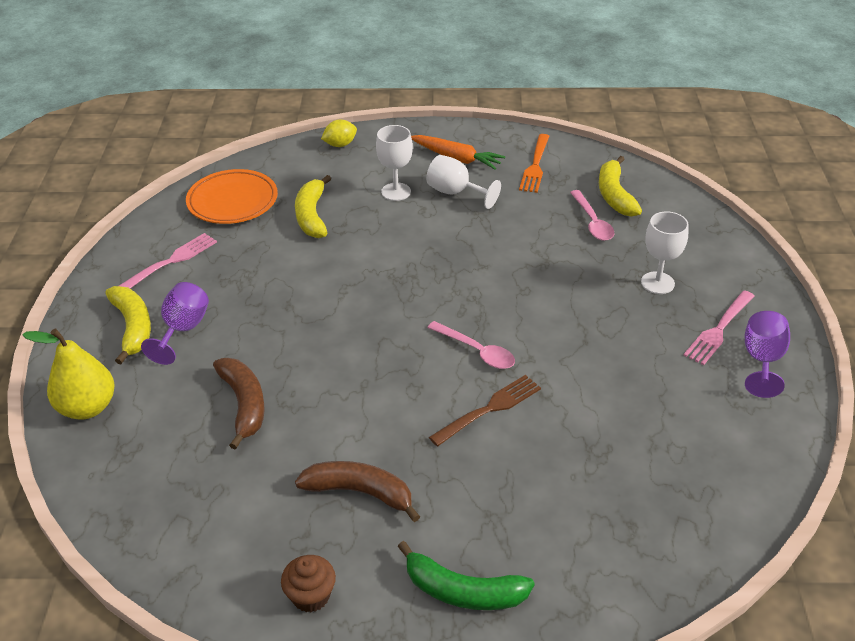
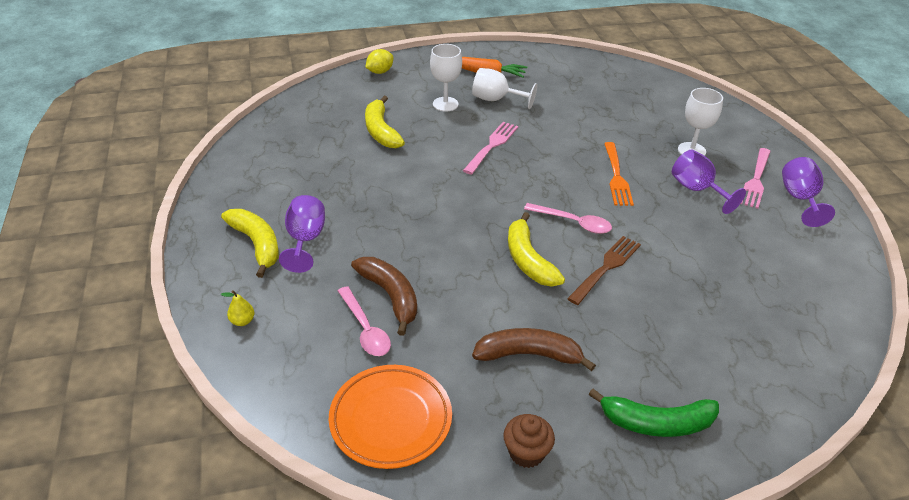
camera: 15 degrees left, 0 degrees up
(87, 407) = (242, 321): yellow pear -> yellow pear, size x0.43
(171, 262) = (269, 184): pink fork -> pink fork (492, 146)
(232, 201) = (304, 127): orange plate -> orange plate (391, 419)
(535, 165) = (551, 72): orange fork -> orange fork (616, 176)
(592, 222) = (618, 110): pink spoon -> pink spoon (365, 329)
(615, 195) = (625, 88): yellow banana -> yellow banana (528, 260)
(640, 332) = (697, 190): none -> purple goblet

